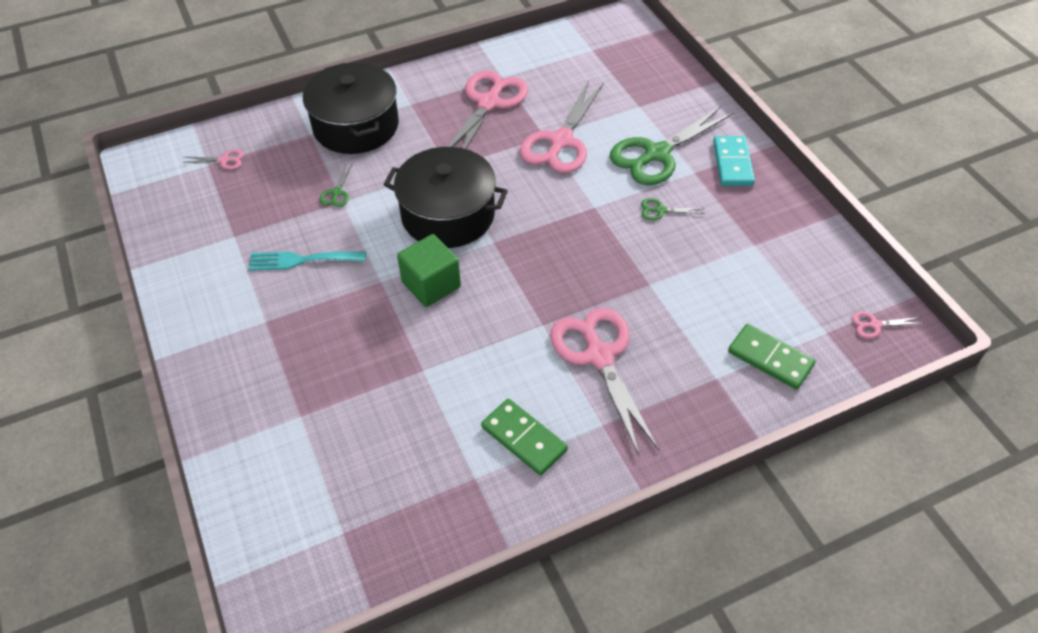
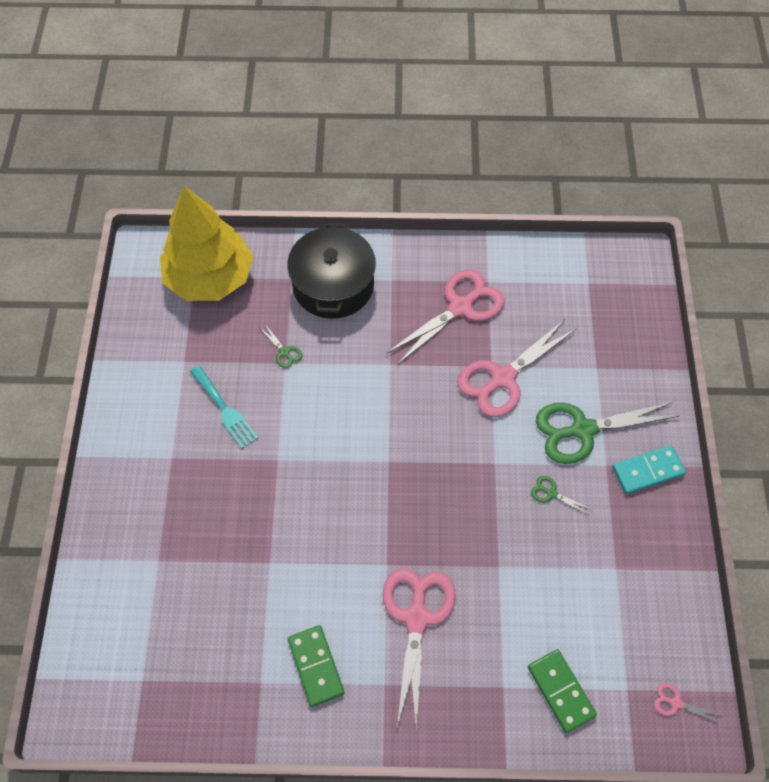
camera: 25 degrees right, 10 degrees up
(224, 160) = (210, 278): pink scissors -> yellow tree
(301, 260) = (225, 410): turquoise fork -> turquoise fork turned 150 degrees counterclockwise
(337, 193) = (284, 352): green scissors -> green scissors turned 75 degrees counterclockwise
(431, 284) = (316, 482): green cube -> none
(448, 215) = (364, 416): black pot -> none
(732, 163) = (647, 471): turquoise domino -> turquoise domino turned 45 degrees clockwise

